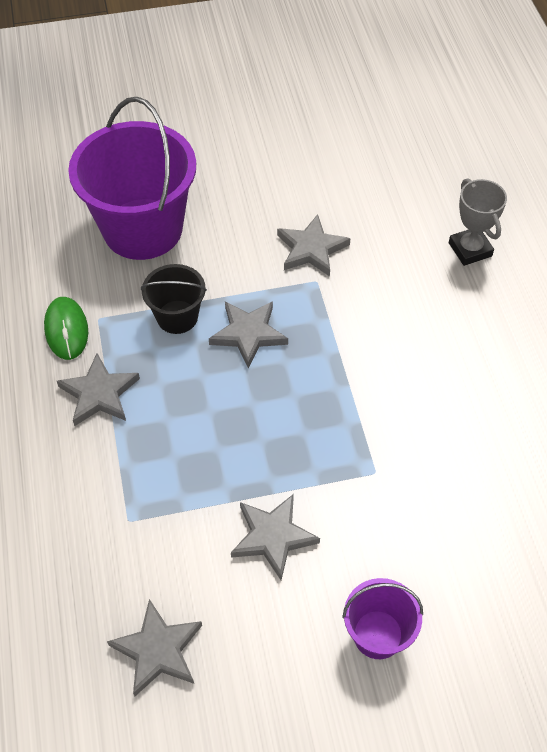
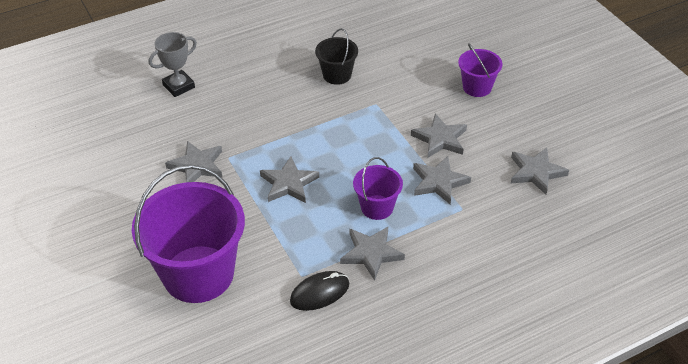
camera: 105 degrees left, 10 degrees down
(66, 330) = (319, 293): green mouse -> black mouse
(171, 419) = (377, 207): none -> purple bucket
(177, 317) = (285, 227): black bucket -> black bucket (337, 75)
(188, 507) = (439, 182): none -> grey star

